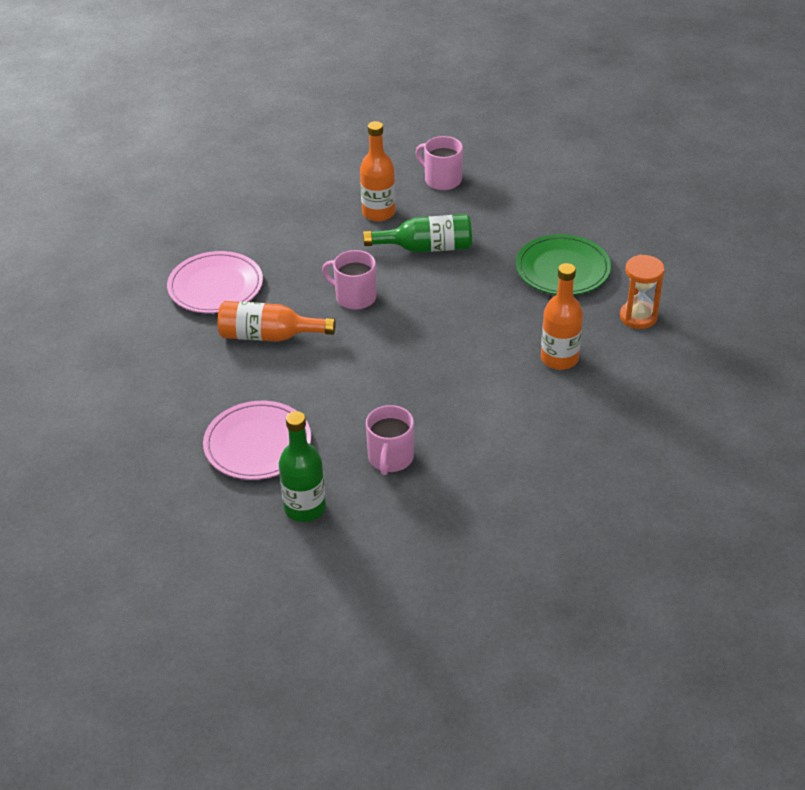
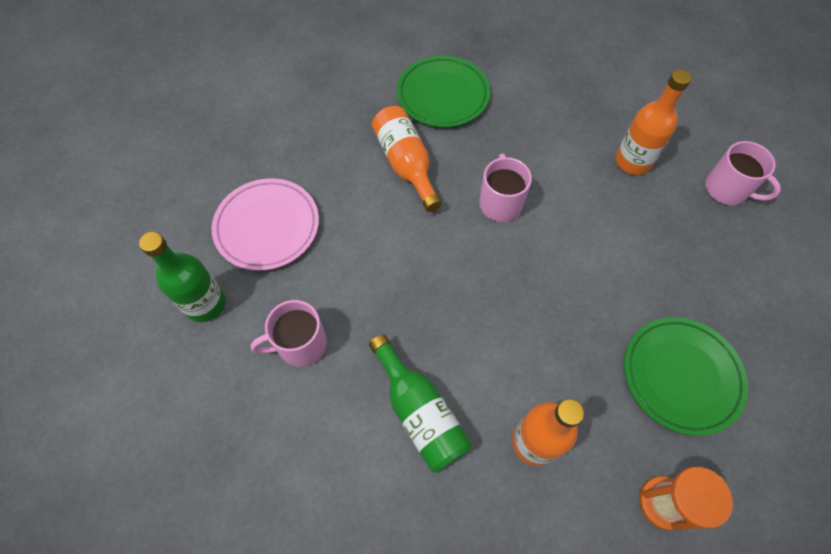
camera: 60 degrees right, 20 degrees up
(215, 286) = (443, 95): pink plate -> green plate
(426, 248) = (614, 227): green bottle -> green bottle (420, 413)
(442, 180) = (727, 189): pink mug -> pink mug turned 120 degrees clockwise

